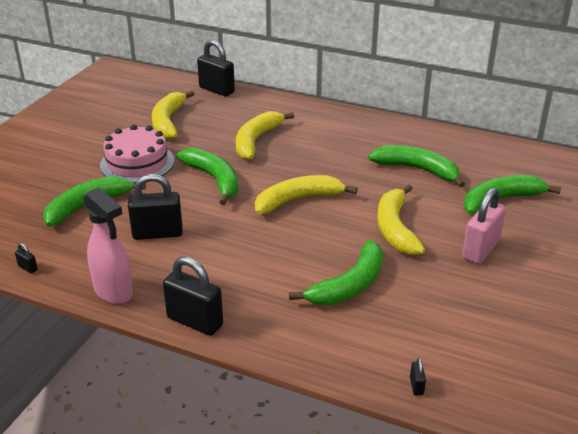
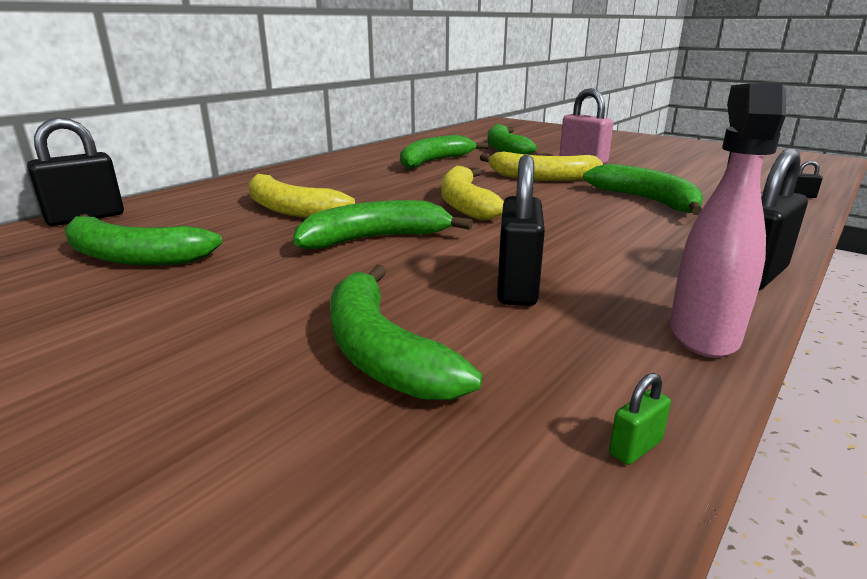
camera: 75 degrees left, 10 degrees down
(28, 268) = (635, 448): black padlock -> green padlock
(114, 292) = (703, 334): pink spray bottle -> pink spray bottle turned 45 degrees counterclockwise
(137, 163) = (254, 291): pink cake -> none
(168, 121) = (132, 257): yellow banana -> green banana

